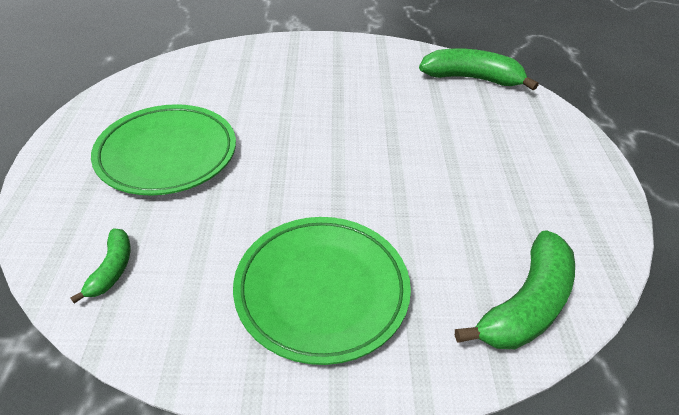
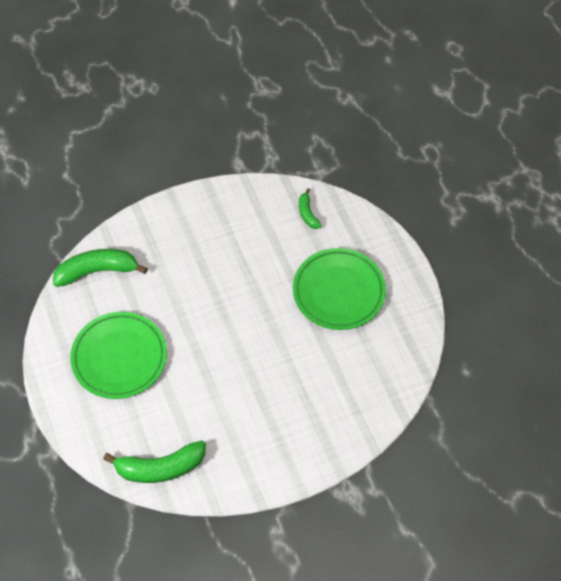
camera: 160 degrees right, 15 degrees up
(322, 290) = (201, 241): green plate -> green plate (119, 357)
(526, 305) = (97, 271): green banana -> green banana turned 60 degrees clockwise

